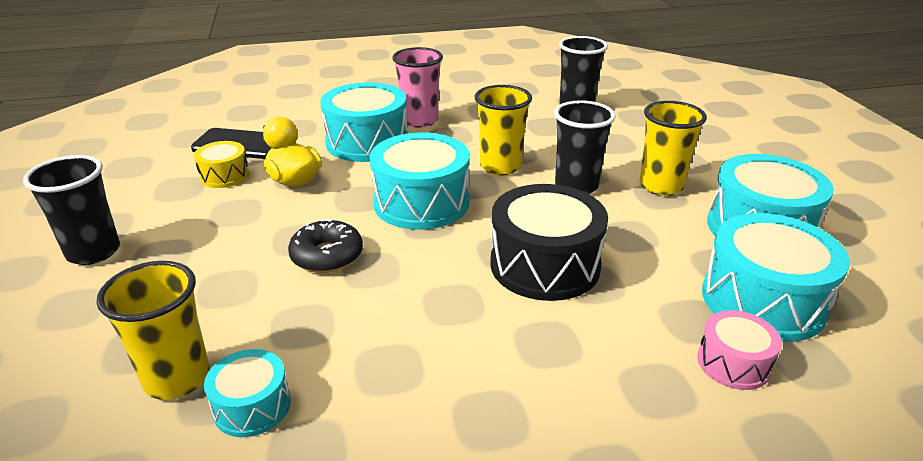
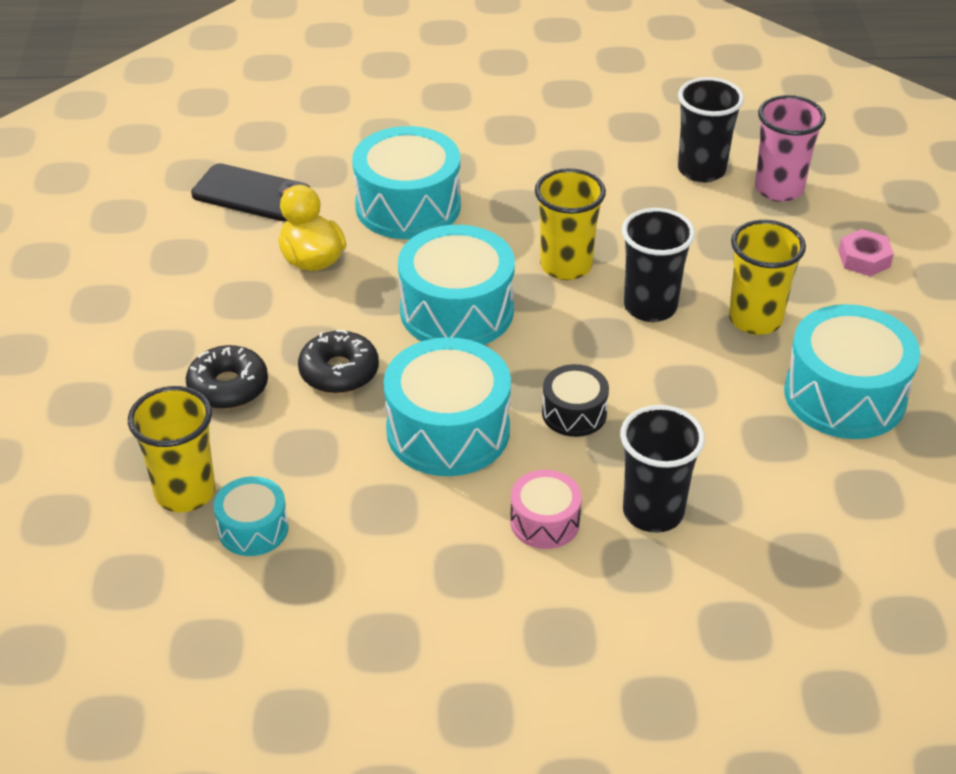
camera: 10 degrees right, 10 degrees up
(93, 252) = (92, 336): black cup -> black cup (653, 512)
(223, 278) = (228, 387): none -> black donut
(224, 175) = (231, 243): yellow drum -> none
(420, 120) = (482, 174): pink cup -> pink cup (779, 189)
(545, 265) = (574, 413): black drum -> black drum, size x0.53
(718, 144) = (864, 259): none -> pink nut
(733, 363) = (725, 549): pink drum -> pink drum (545, 522)
(763, 301) = (795, 486): turquoise drum -> turquoise drum (448, 430)

